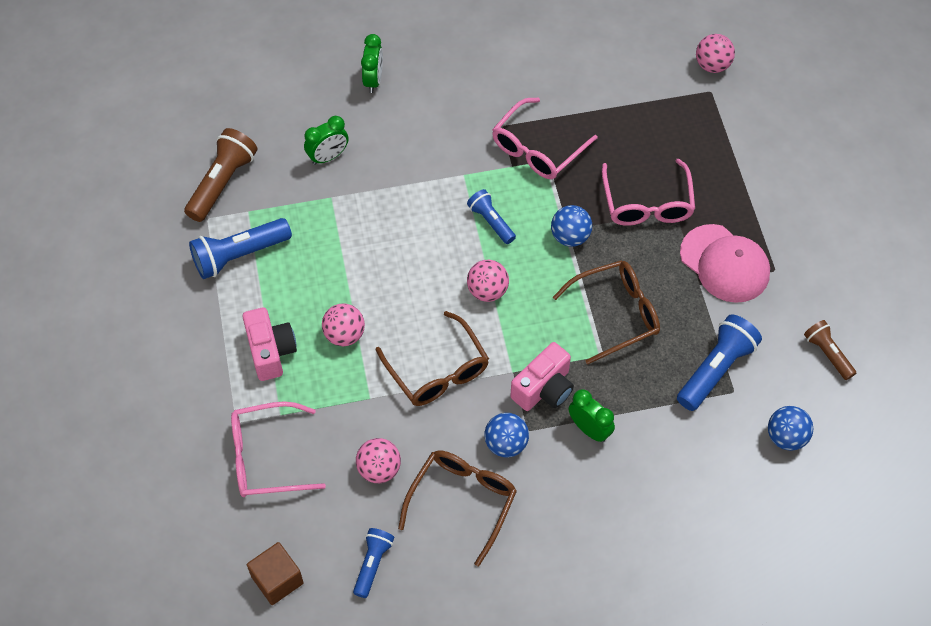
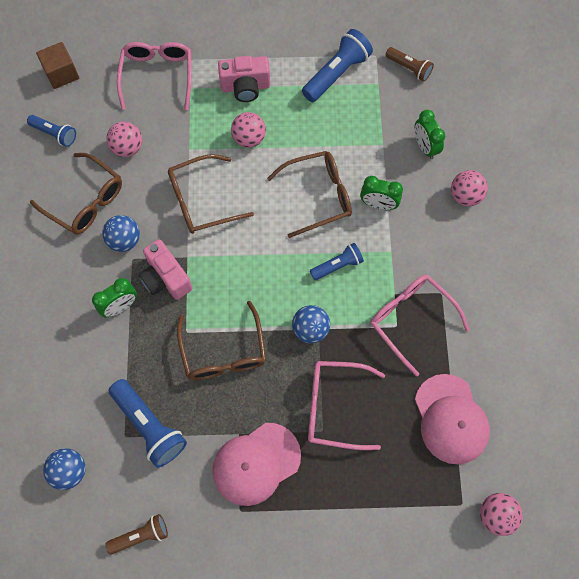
camera: 100 degrees right, 10 degrees up
(222, 182) = (409, 68): brown flashlight -> brown flashlight, size x0.61
(239, 255) = (337, 74): blue flashlight -> blue flashlight turned 60 degrees clockwise
(373, 80) = (505, 193): green clock -> green clock (378, 204)
(408, 251) = (319, 195): none -> brown glasses
(487, 291) = (268, 250): pink ball -> pink ball (465, 196)
(632, 106) = (451, 419): none -> pink cap

